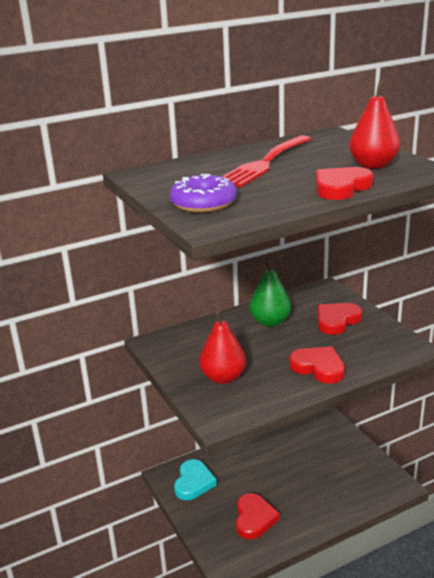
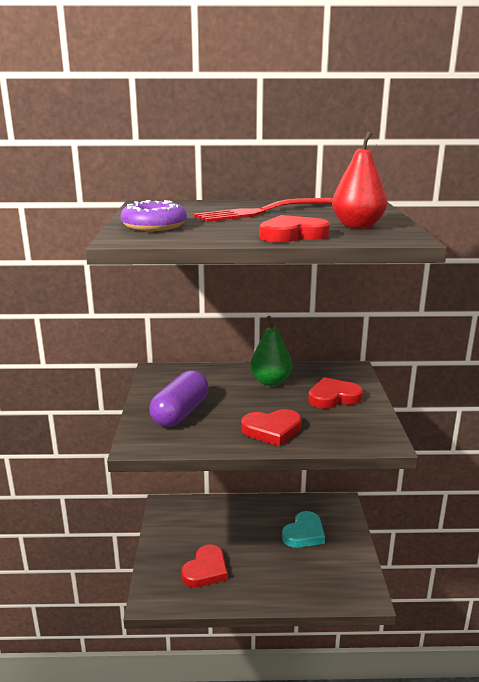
camera: 25 degrees right, 5 degrees down
(193, 482) = (180, 519): turquoise heart -> turquoise heart (304, 533)
(223, 377) = (180, 413): red pear -> purple capsule
(318, 367) = (272, 430): red heart -> red heart turned 105 degrees clockwise

